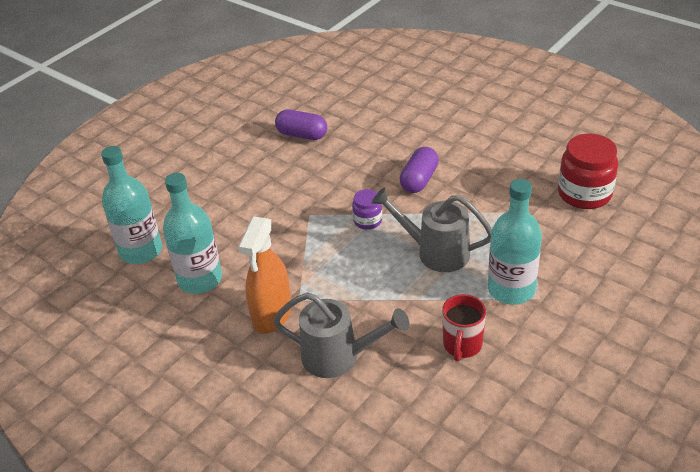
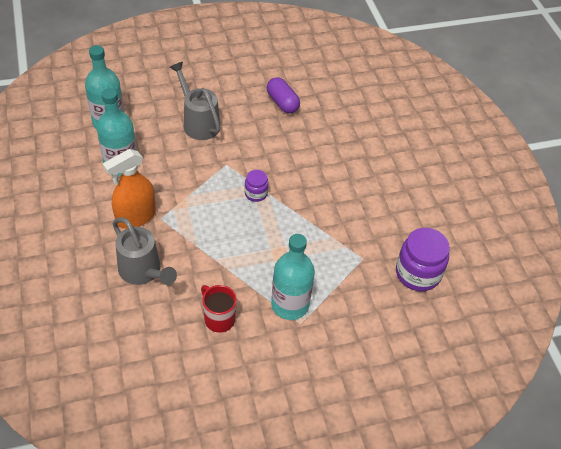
camera: 30 degrees right, 10 degrees up
(419, 180) = (320, 186): purple capsule -> none
(435, 252) = (273, 245): grey watering can -> grey watering can (198, 122)
(462, 346) = (218, 318): red mug -> red mug turned 90 degrees clockwise
(584, 194) = (418, 273): red jar -> purple jar

